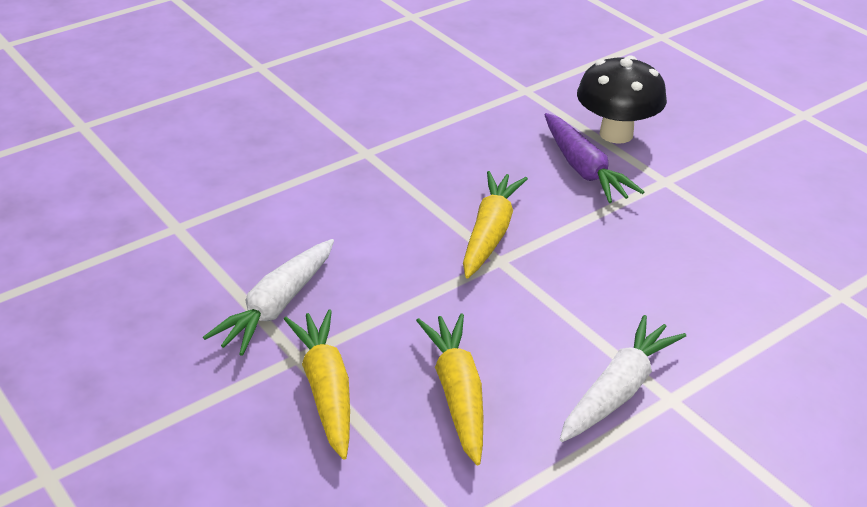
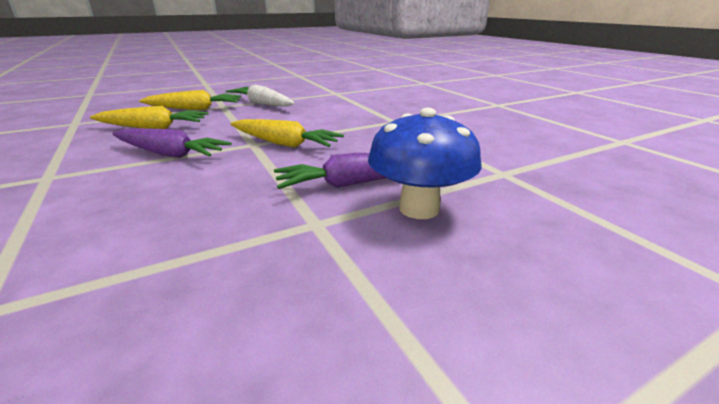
camera: 100 degrees right, 10 degrees down
(560, 323) = (170, 154): none -> purple carrot
(616, 134) = (419, 208): black mushroom -> blue mushroom
(618, 390) = (85, 162): white carrot -> none

